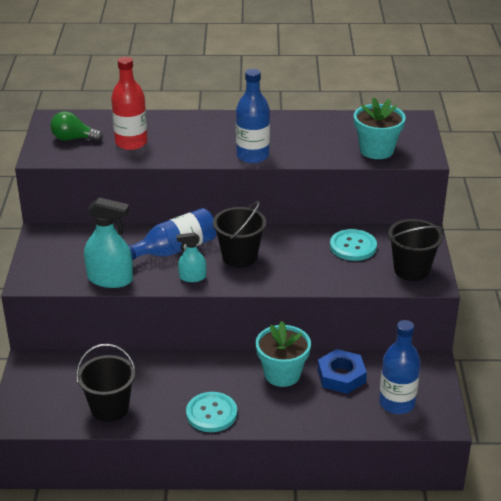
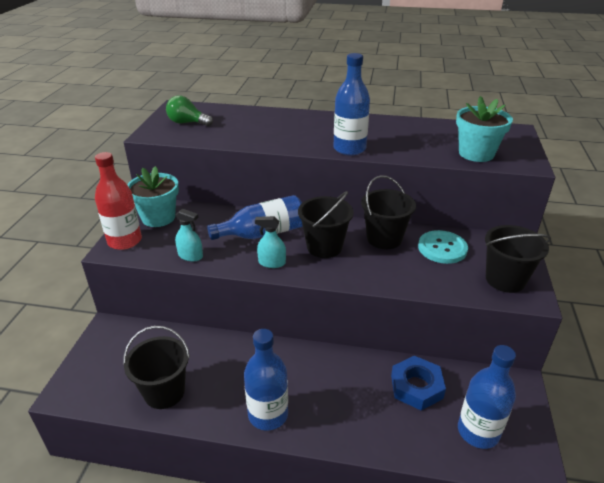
camera: 10 degrees right, 0 degrees up
(110, 279) = (190, 256): turquoise spray bottle -> turquoise spray bottle, size x0.57
(131, 143) = (238, 129): red bottle -> red bottle (124, 241)
(211, 413) = (268, 414): turquoise button -> blue bottle
(282, 374) = (353, 376): turquoise flower pot -> turquoise flower pot (158, 217)
(296, 243) = (384, 239): none -> black bucket

